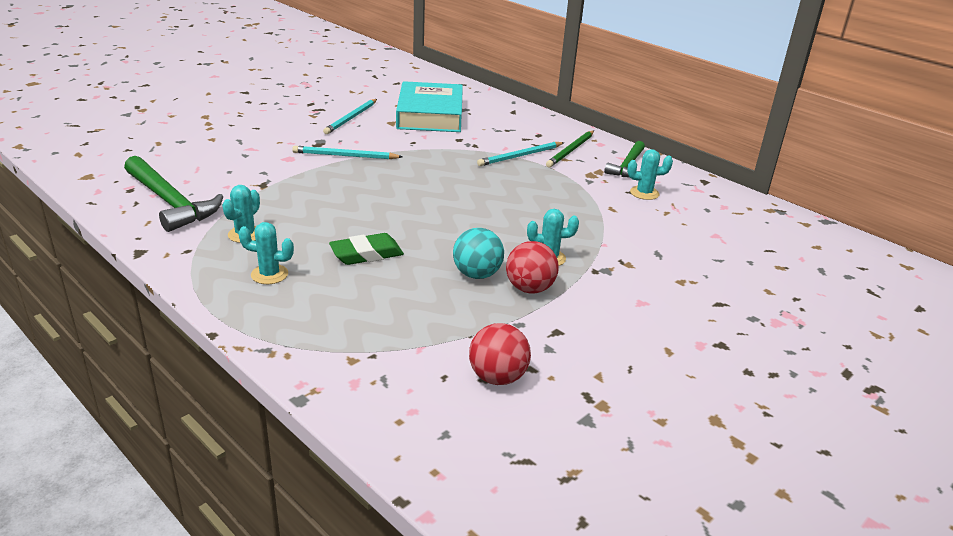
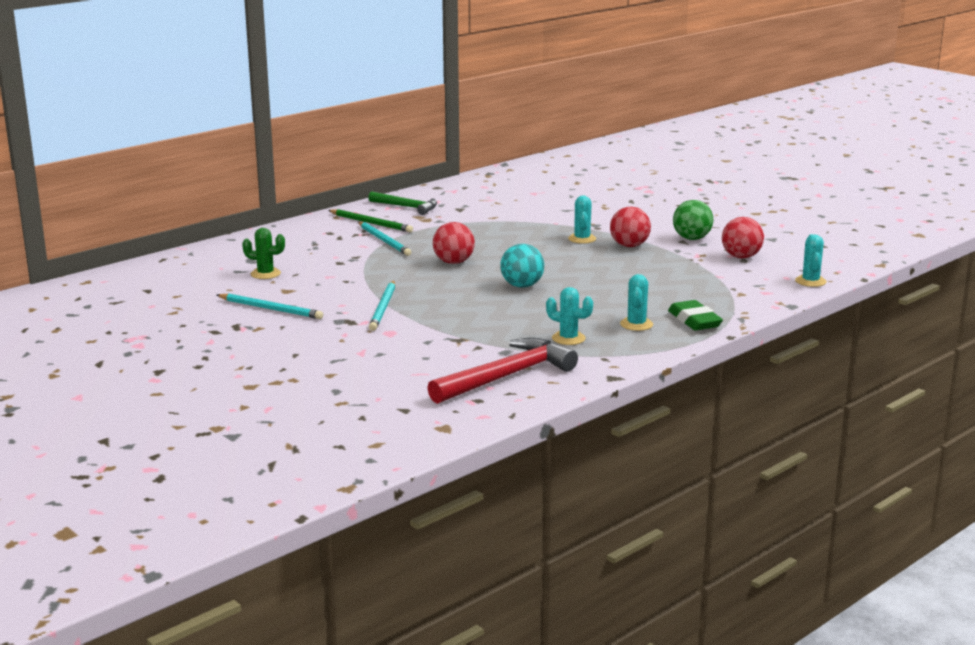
camera: 85 degrees left, 10 degrees down
(170, 202) = (507, 376): green hammer -> red hammer
(366, 254) = (592, 293): green eraser -> green eraser (694, 321)
(430, 115) = (265, 274): turquoise book -> green cactus
(462, 186) = (453, 262): none -> red ball
(477, 274) = (614, 260): turquoise ball -> turquoise ball (522, 286)
(569, 340) = (692, 238): none -> green ball
(644, 193) = (462, 206): turquoise cactus -> turquoise cactus (810, 281)

